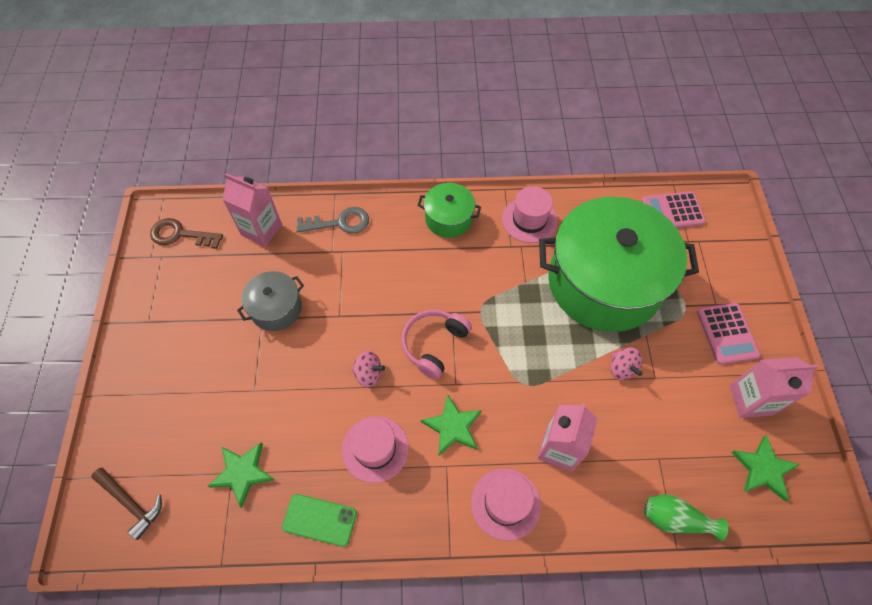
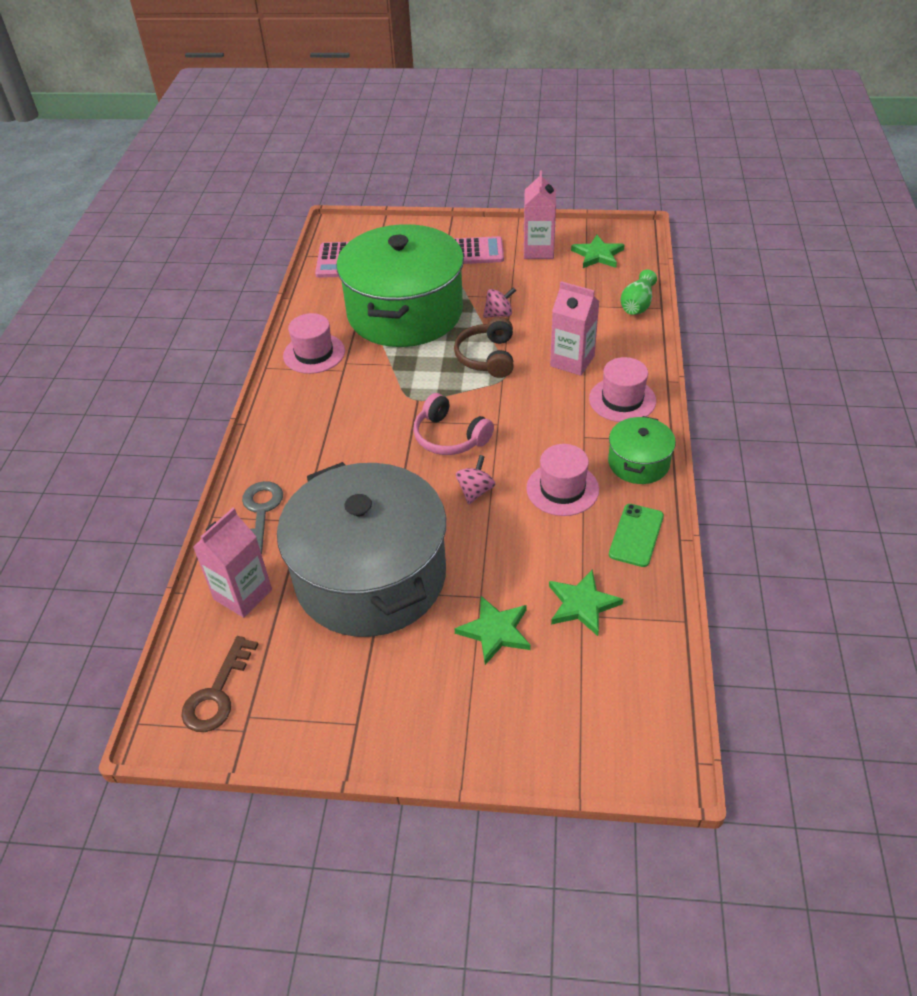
camera: 80 degrees left, 15 degrees down
(131, 503) = (614, 718): brown hammer -> none
(276, 308) = (371, 576): grey pot -> grey pot, size x2.26
(448, 218) = (290, 415): green pot -> green pot (638, 463)
(452, 426) = (544, 429): green star -> green star (495, 631)
(550, 364) = (487, 357): none -> brown headphones

